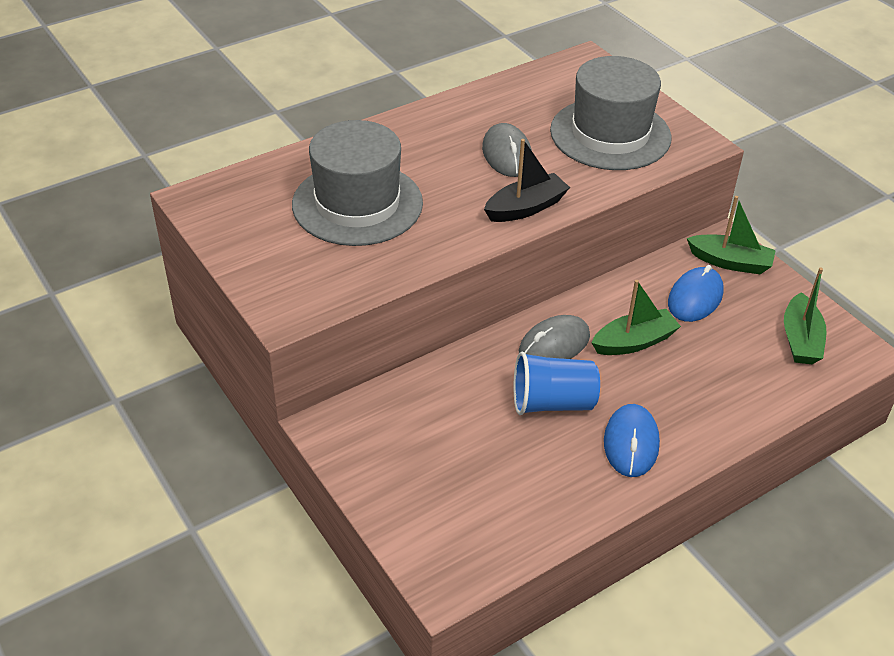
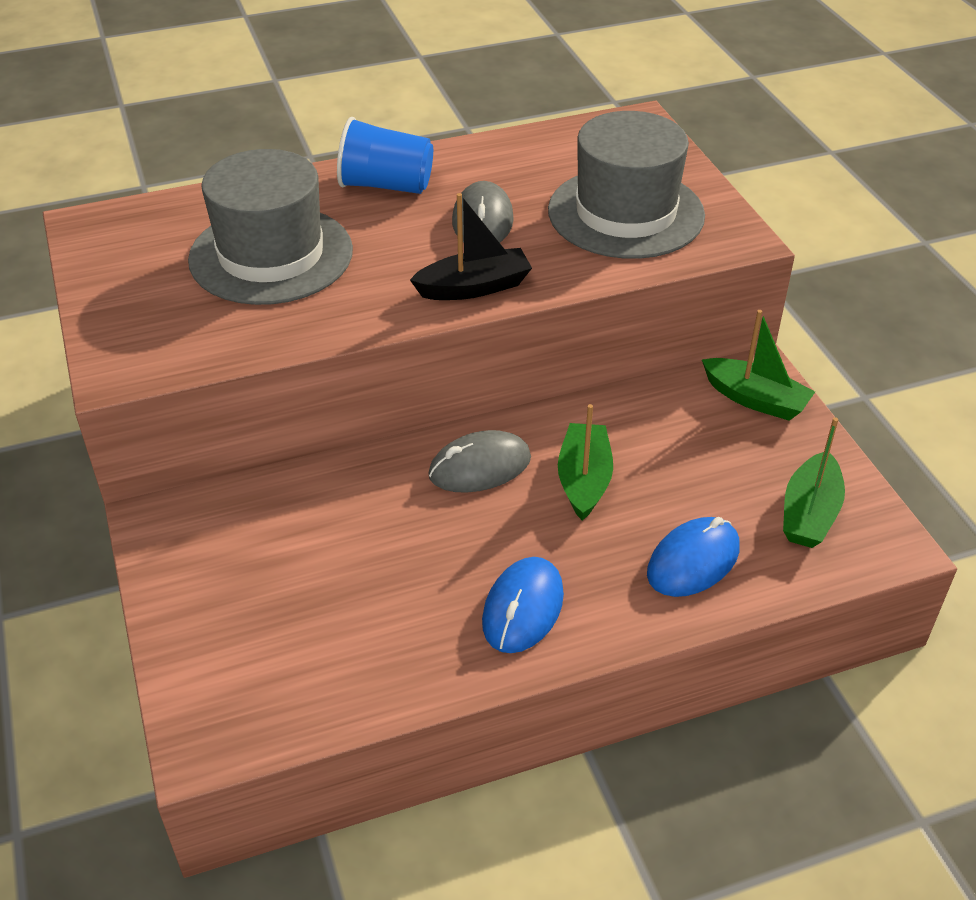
camera: 15 degrees right, 0 degrees up
(552, 403) = (445, 539): blue cup -> blue cup (386, 185)
(634, 342) = (584, 480): green boat -> green boat turned 75 degrees counterclockwise
(695, 298) = (689, 437): blue mouse -> blue mouse (693, 561)

